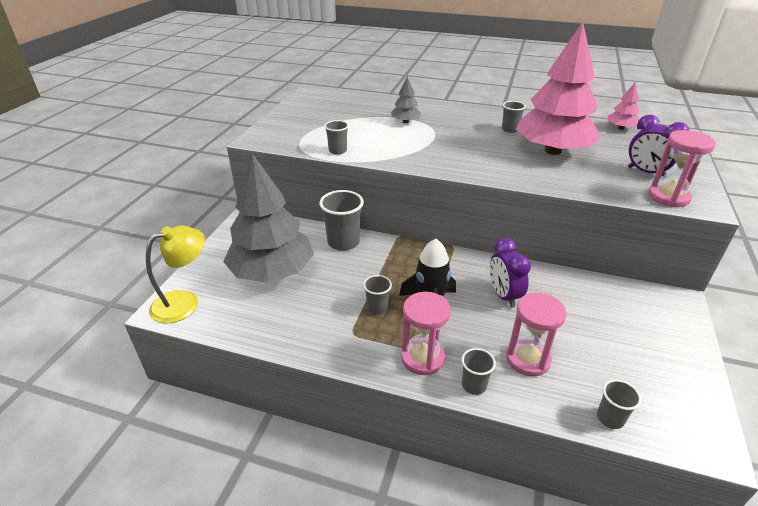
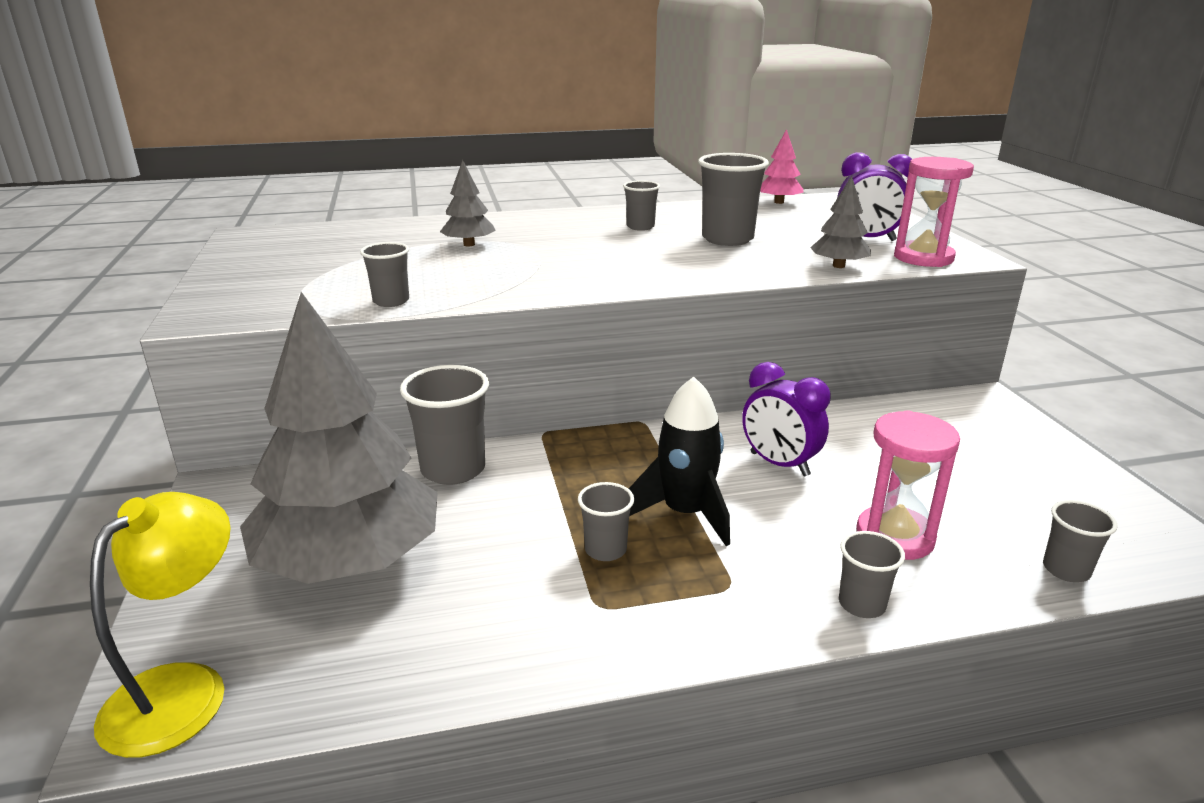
camera: 30 degrees left, 10 degrees down
(422, 358) = (750, 597): pink hourglass -> none
(552, 151) = (727, 239): pink tree -> grey cup
(601, 188) = (838, 266): none -> grey tree

